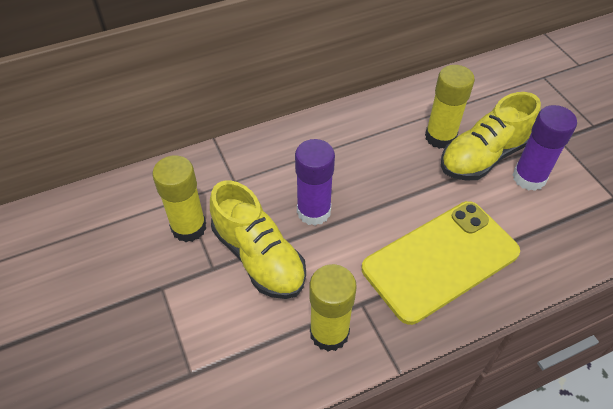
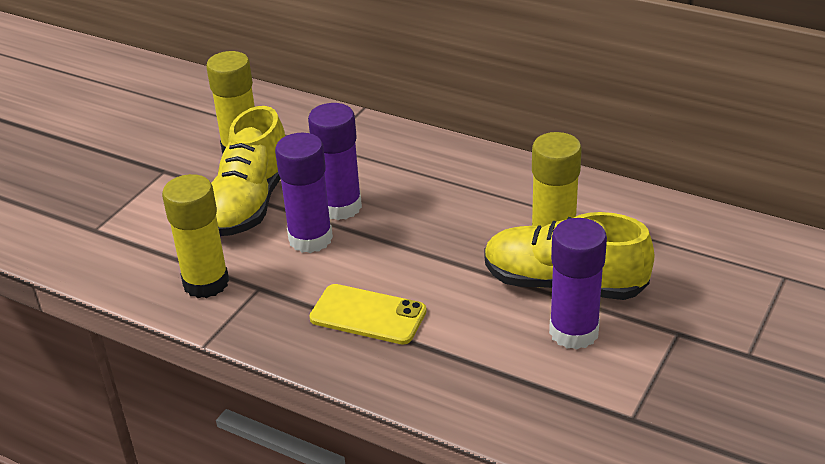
camera: 55 degrees right, 15 degrees down
(333, 246) = (310, 239): none -> purple glue stick
(440, 260) = (368, 315): yellow phone -> yellow phone, size x0.55

